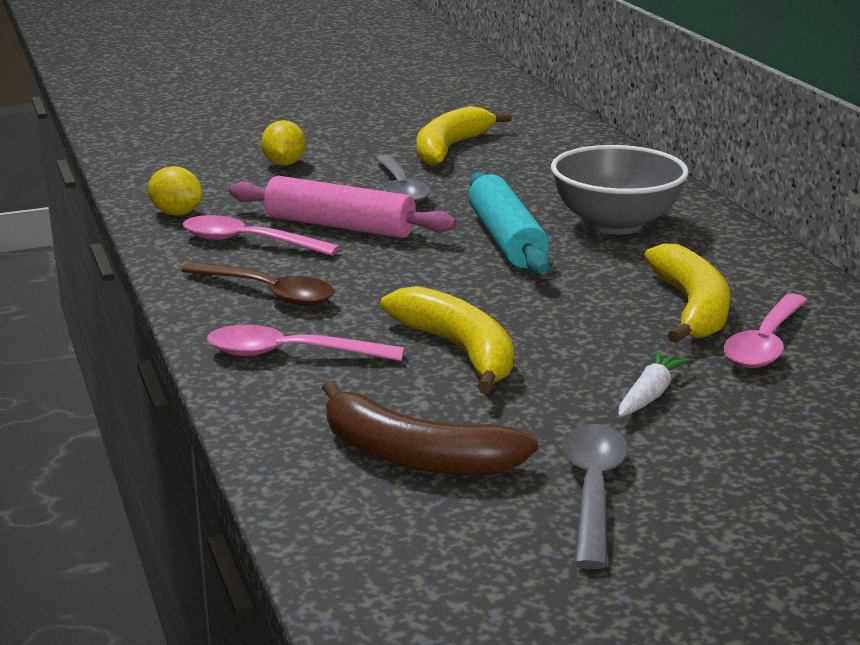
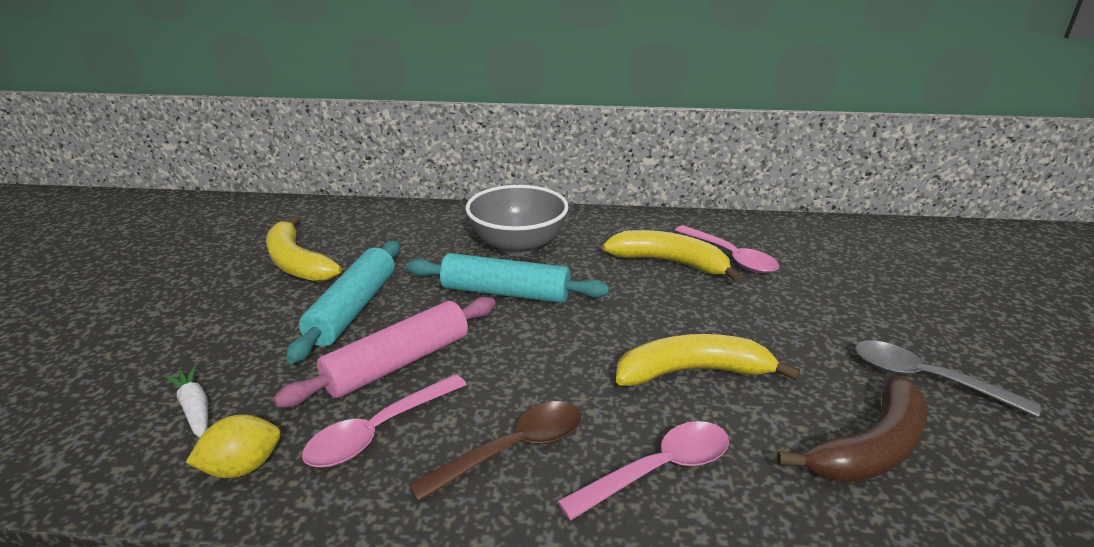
camera: 65 degrees left, 5 degrees up
(284, 164) = (207, 355): yellow lemon -> none
(291, 354) = (658, 470): pink spoon -> pink spoon turned 150 degrees counterclockwise
(401, 189) = (353, 309): grey spoon -> turquoise rolling pin
(649, 395) = (789, 315): white carrot -> white carrot (195, 409)

